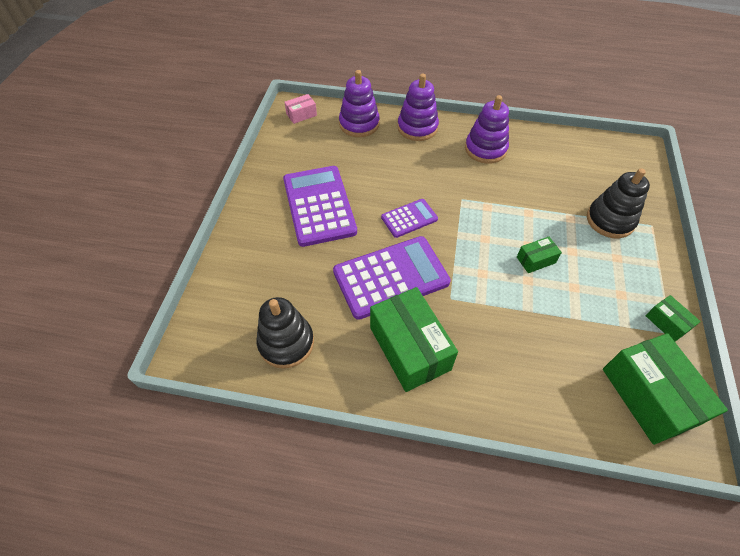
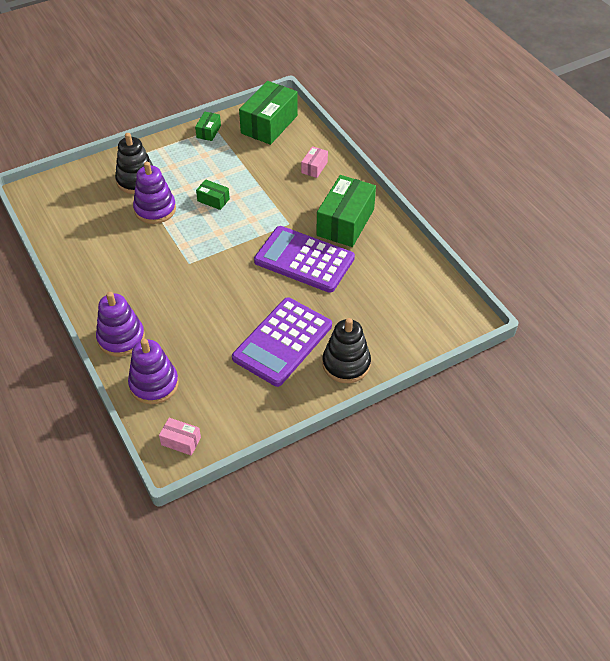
camera: 130 degrees left, 5 degrees down
(286, 343) = (407, 278): black stacking toy -> black stacking toy (346, 364)
(409, 218) = (240, 281): purple calculator -> none
(485, 149) = (112, 278): purple stacking toy -> purple stacking toy (155, 209)
(525, 385) = (314, 167): none -> pink box

